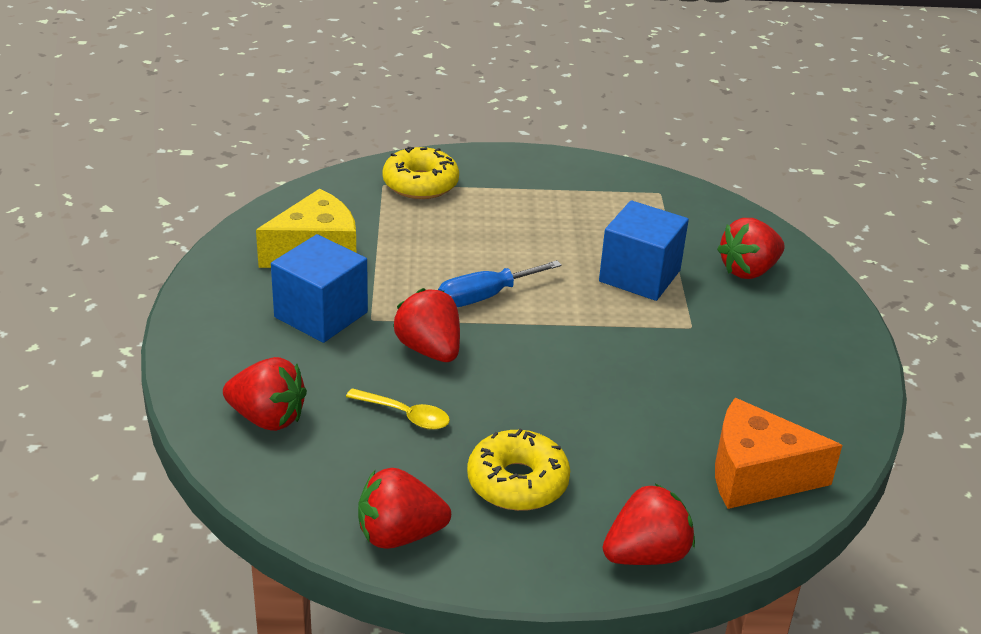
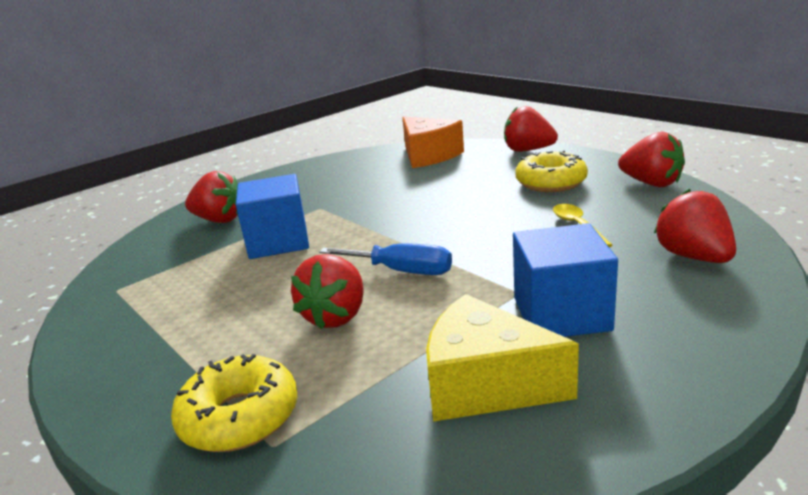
camera: 125 degrees left, 10 degrees down
(429, 350) = (503, 254): red strawberry -> red strawberry (336, 316)

